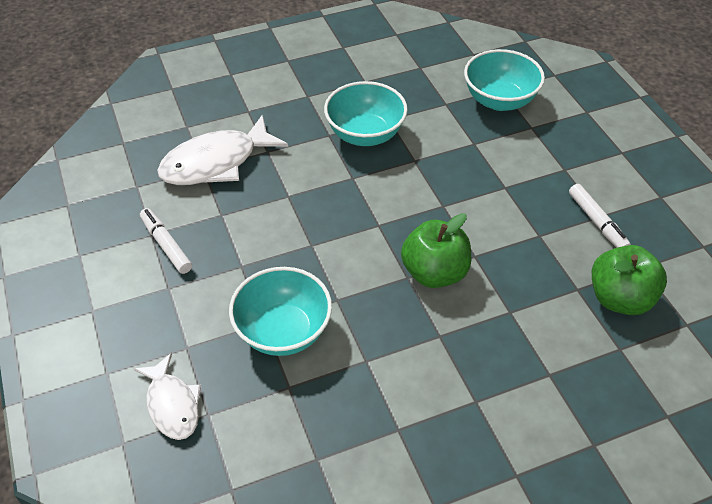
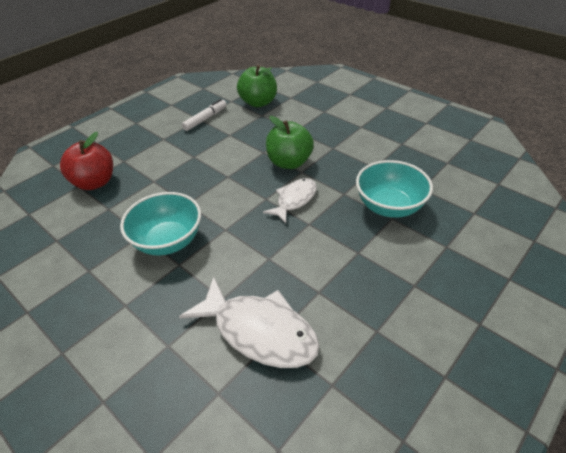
camera: 115 degrees left, 5 degrees down
(166, 245) = (379, 312): white marker -> none
(172, 404) = (488, 231): white fish -> white fish (294, 200)
(499, 100) = (95, 182): turquoise bowl -> red apple

